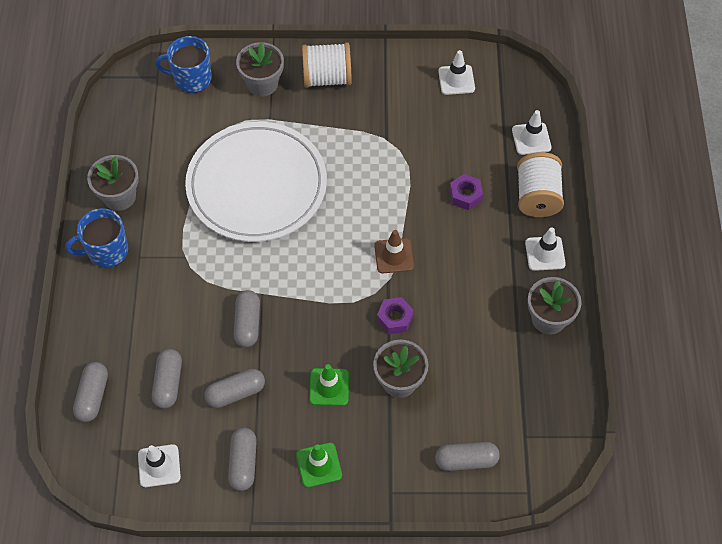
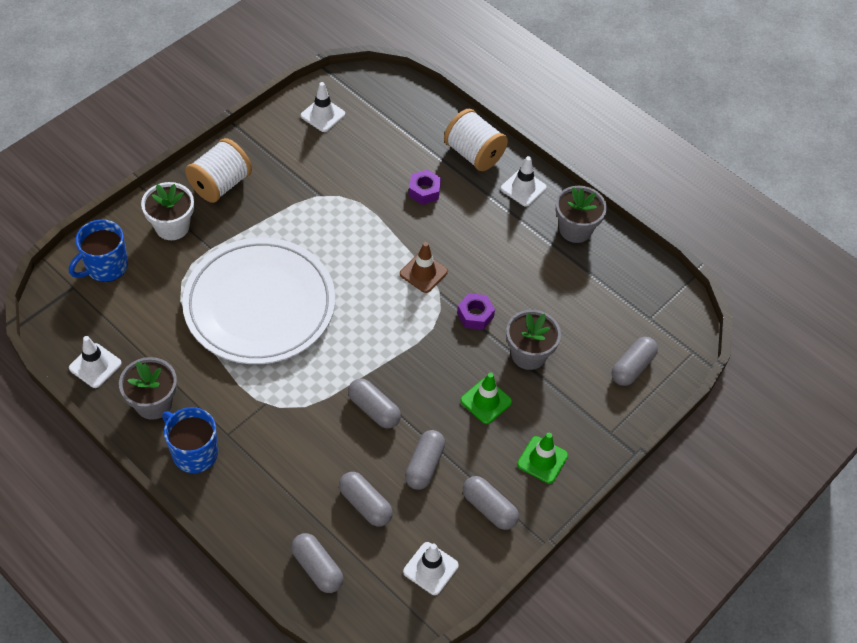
camera: 50 degrees left, 5 degrees down
(106, 251) = (194, 452): blue mug -> blue mug turned 105 degrees clockwise
(262, 84) = (172, 227): grey flower pot -> white flower pot
(531, 139) = (424, 117): white traffic cone -> white traffic cone (95, 366)

